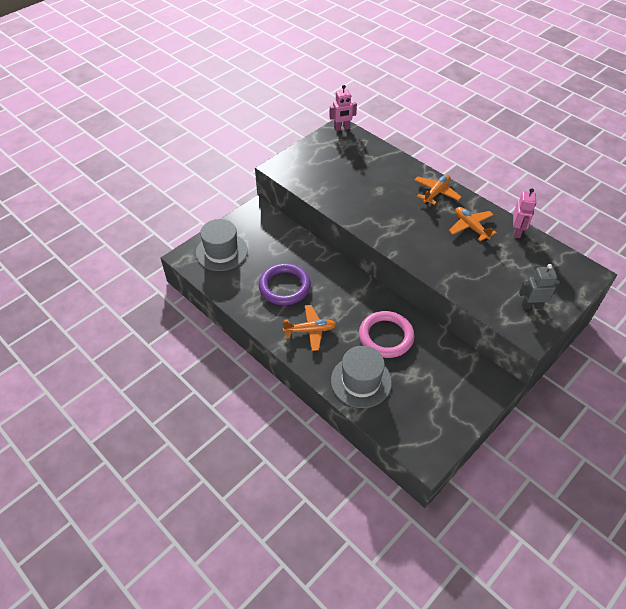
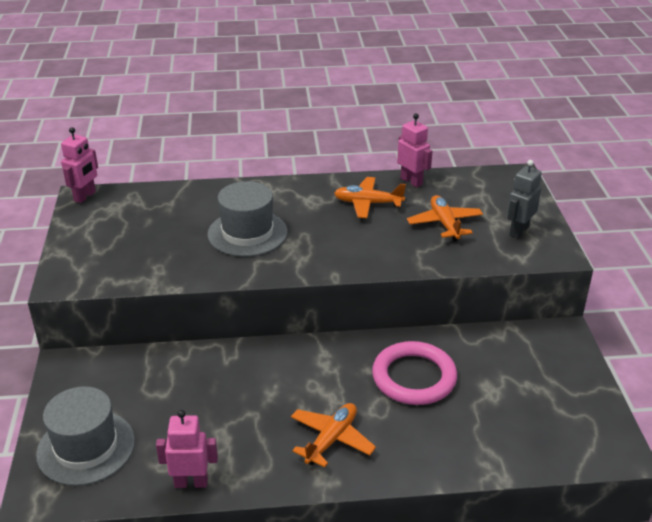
camera: 50 degrees left, 15 degrees down
(237, 299) = (191, 482): none -> pink robot
(284, 286) = (231, 419): purple ring -> none
(361, 381) = (458, 441): grey hat -> grey hat (247, 233)
(436, 193) = (288, 195): orange plane -> orange plane (444, 224)

